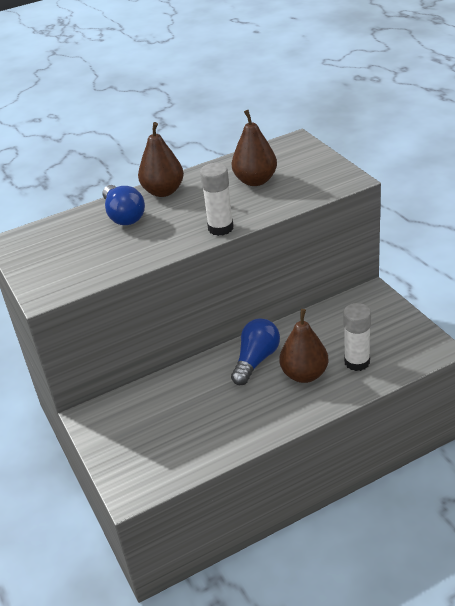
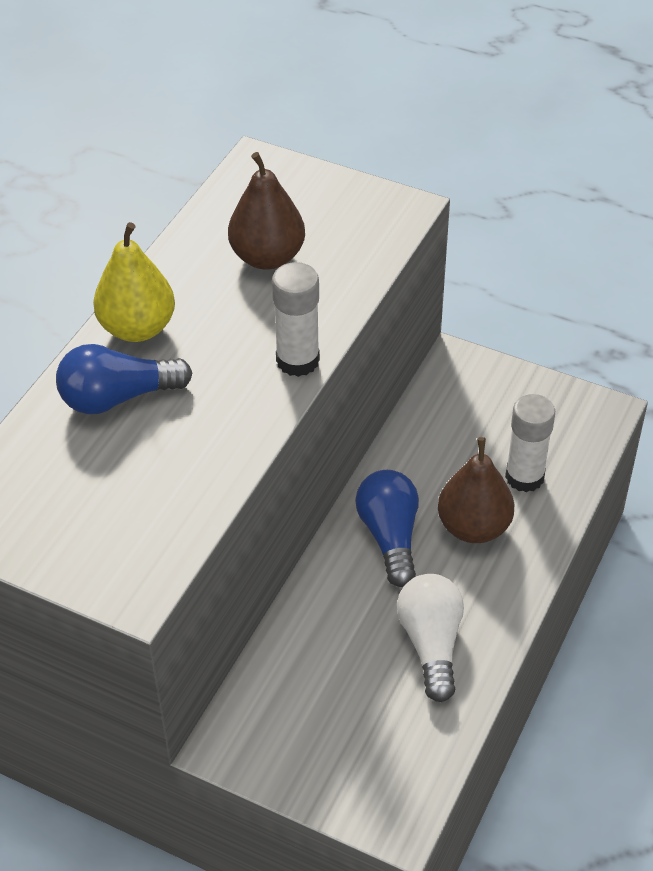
camera: 40 degrees left, 10 degrees up
(124, 216) = (118, 398): blue light bulb -> blue light bulb turned 135 degrees clockwise
(163, 191) = (137, 328): brown pear -> yellow pear
(227, 419) = (431, 644): none -> white light bulb

